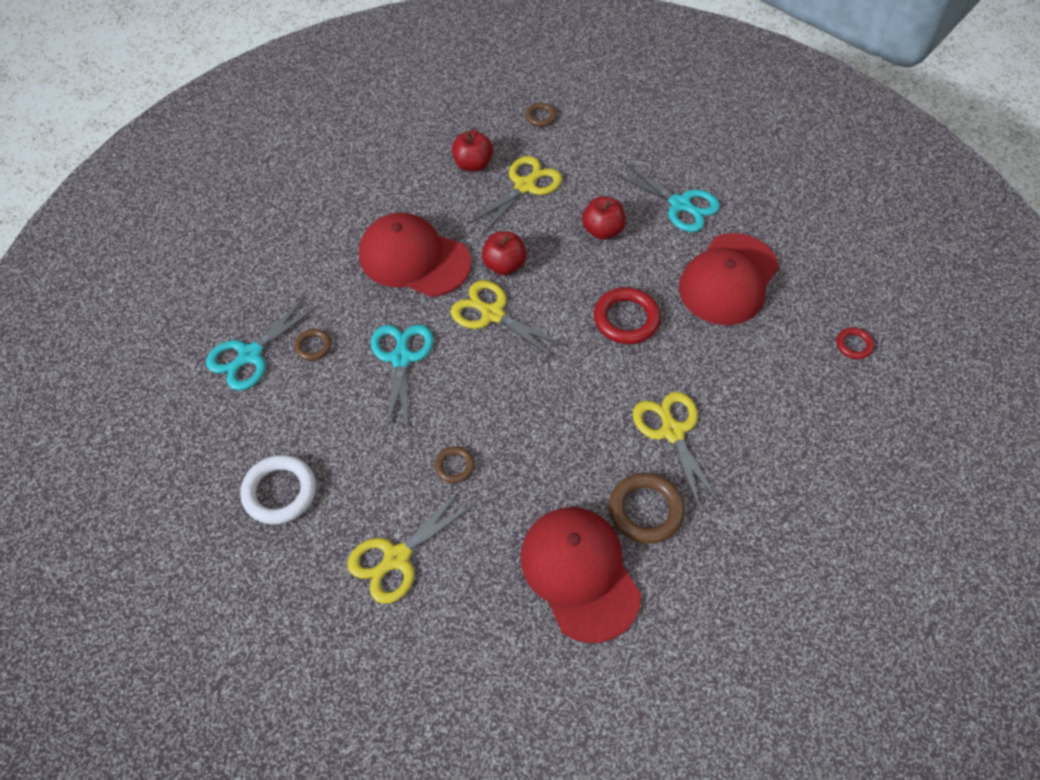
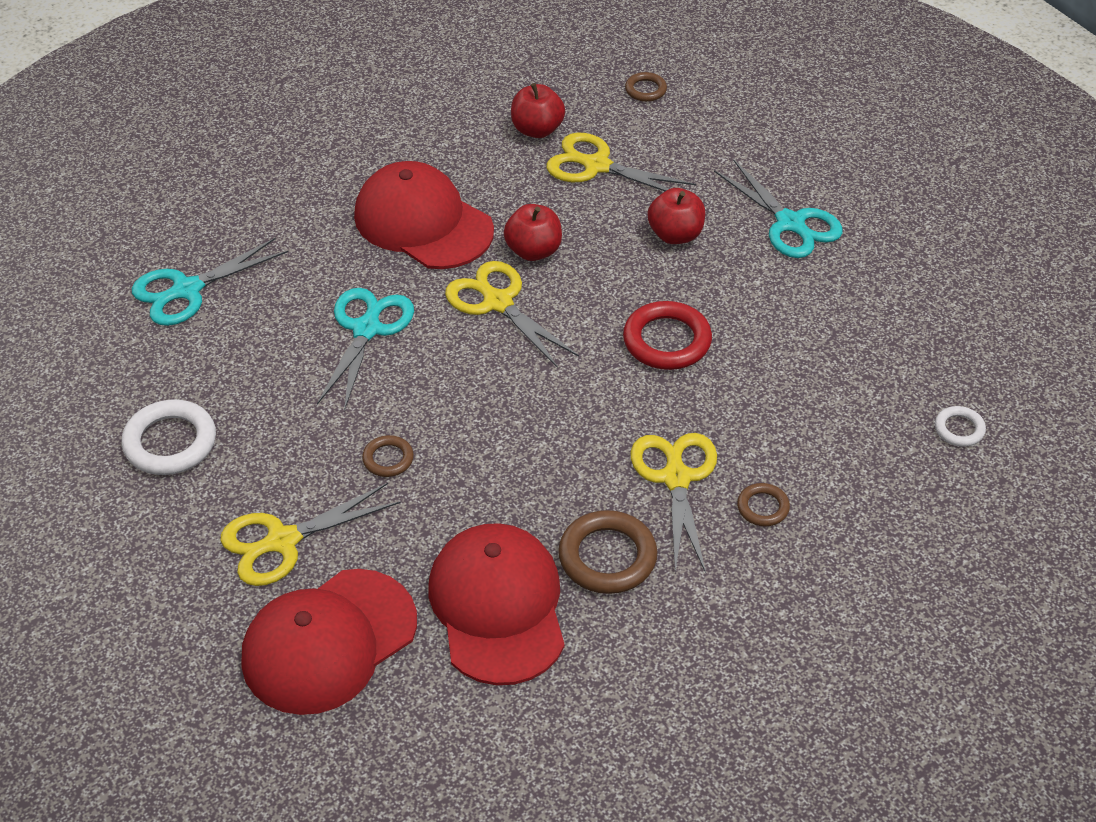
camera: 15 degrees right, 10 degrees down
(313, 346) = (265, 295): brown ring -> brown ring (763, 507)
(525, 185) = (595, 165): yellow scissors -> yellow scissors turned 120 degrees counterclockwise
(728, 279) = (820, 321): red cap -> red cap (329, 642)
(854, 345) = (959, 429): red ring -> white ring

